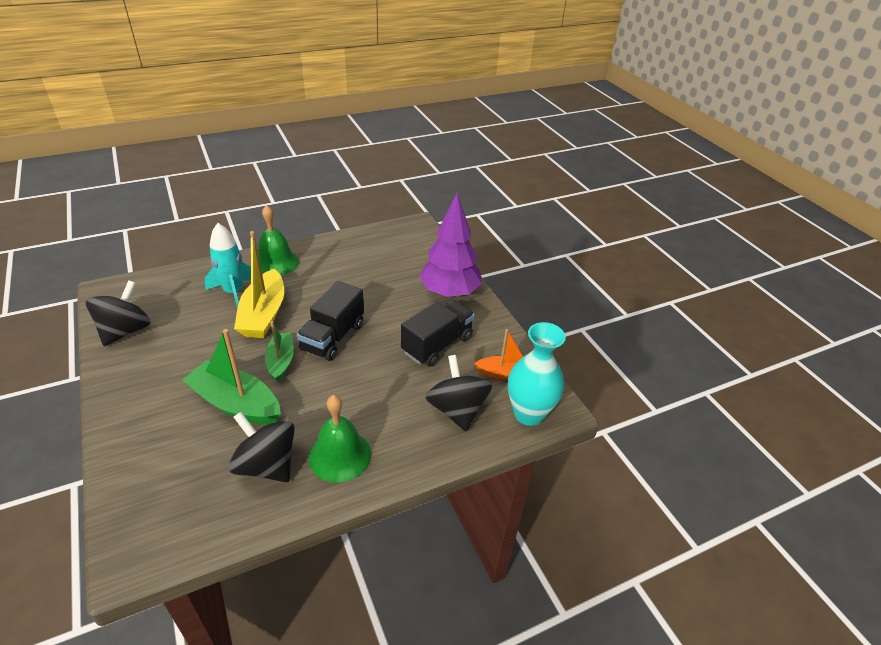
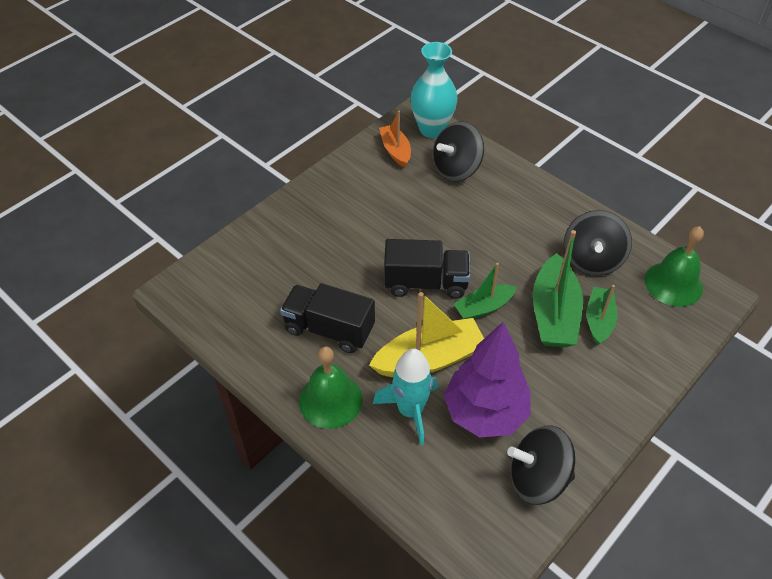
camera: 110 degrees left, 10 degrees up
(201, 432) = (599, 320): none -> green boat
(340, 455) = (550, 220): green bell -> green bell (673, 283)
(437, 345) = (387, 203): black truck -> black truck (329, 329)
(449, 293) = (302, 218): purple tree -> purple tree (485, 413)

